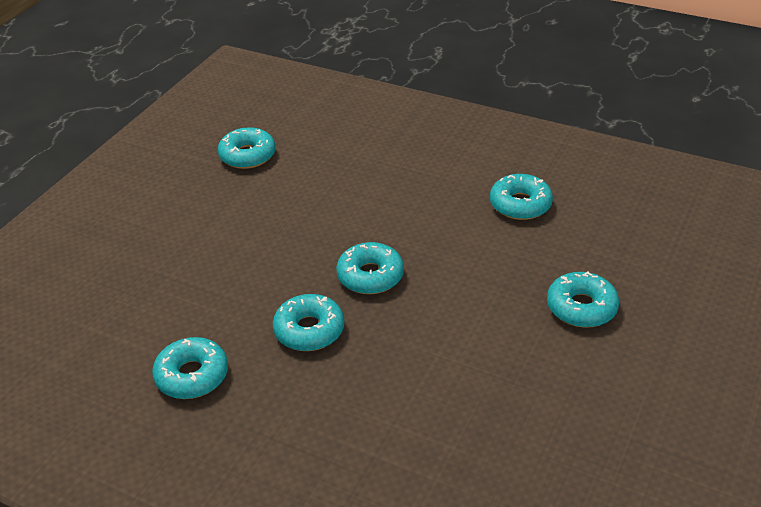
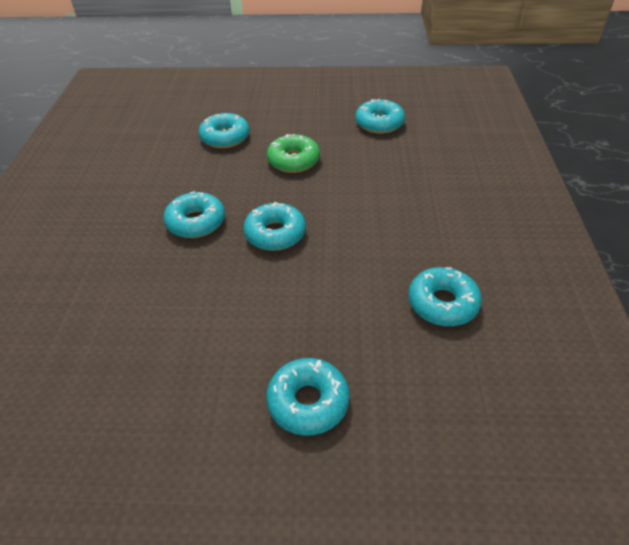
camera: 65 degrees right, 5 degrees up
(192, 376) = (130, 184): turquoise donut -> turquoise donut (225, 137)
(260, 232) = (293, 160): none -> green donut

